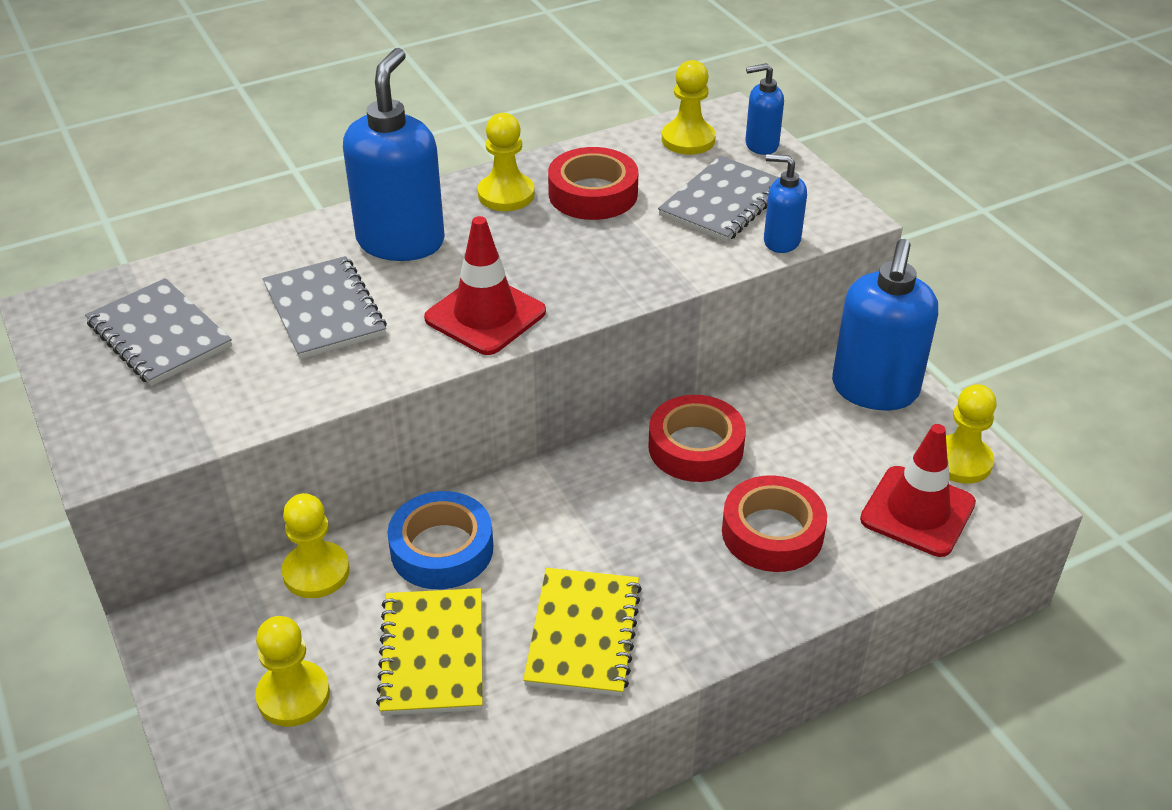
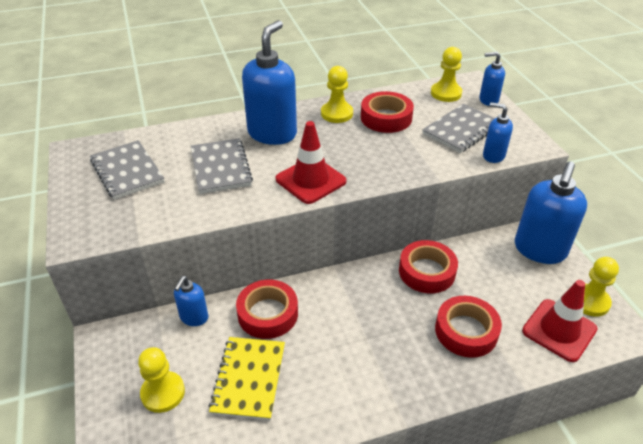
camera: 10 degrees right, 0 degrees up
(316, 572) = (194, 317): yellow pawn -> blue soap dispenser
(442, 549) = (268, 314): blue tape -> red tape
(583, 634) = (340, 380): yellow notebook -> none

